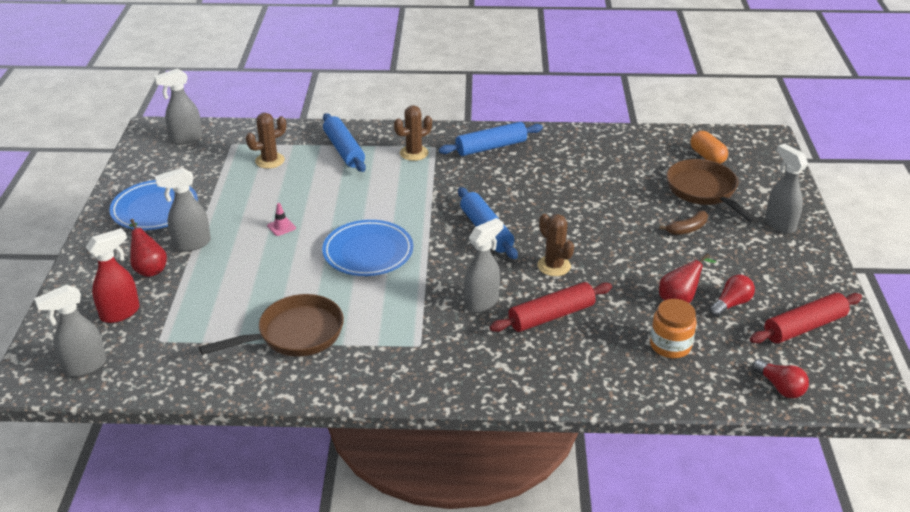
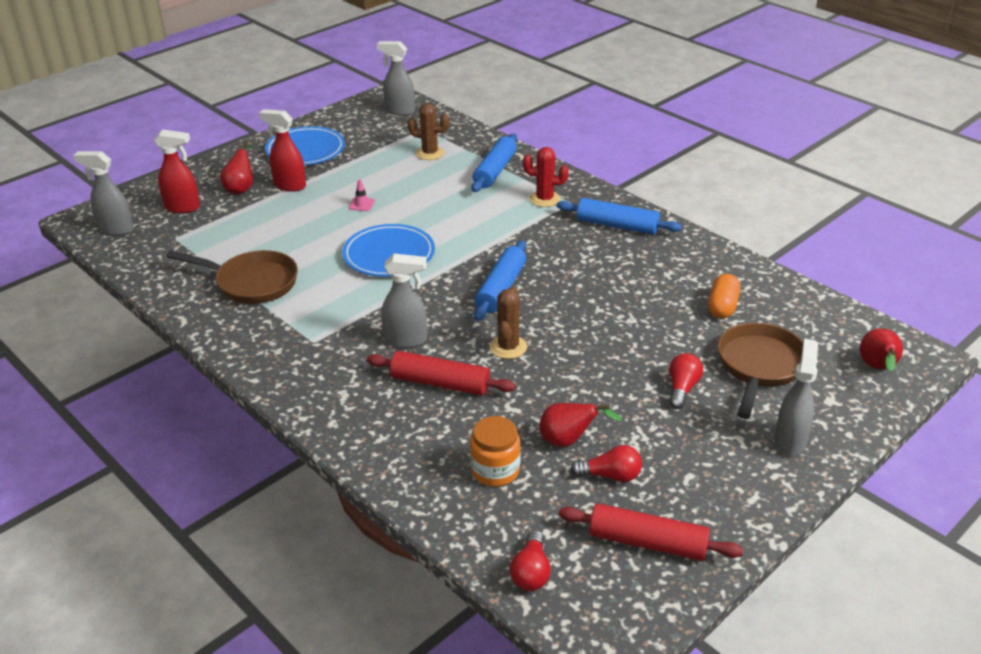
camera: 45 degrees right, 0 degrees up
(191, 244) = (289, 186): grey spray bottle -> red spray bottle
(414, 153) = (544, 199): brown cactus -> red cactus
(687, 229) = (682, 388): brown banana -> red light bulb
(707, 157) = (820, 339): orange capsule -> orange capsule (722, 307)
(757, 157) = (877, 368): none -> red pear

